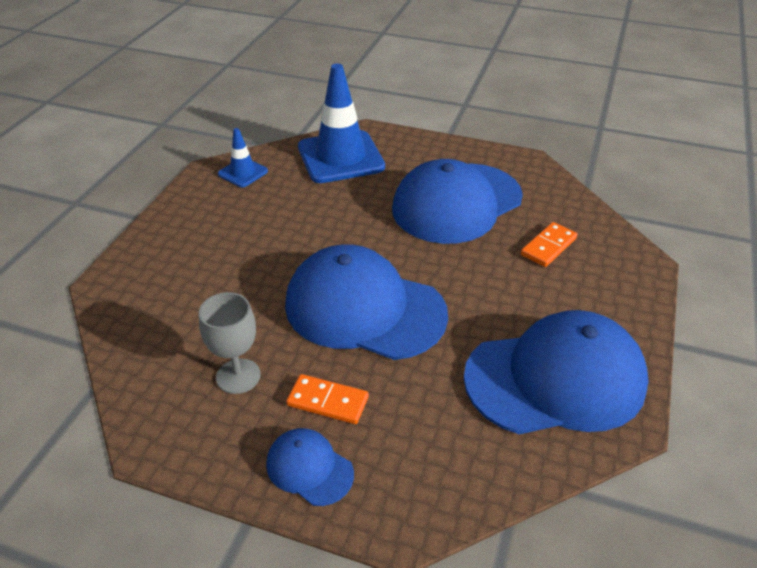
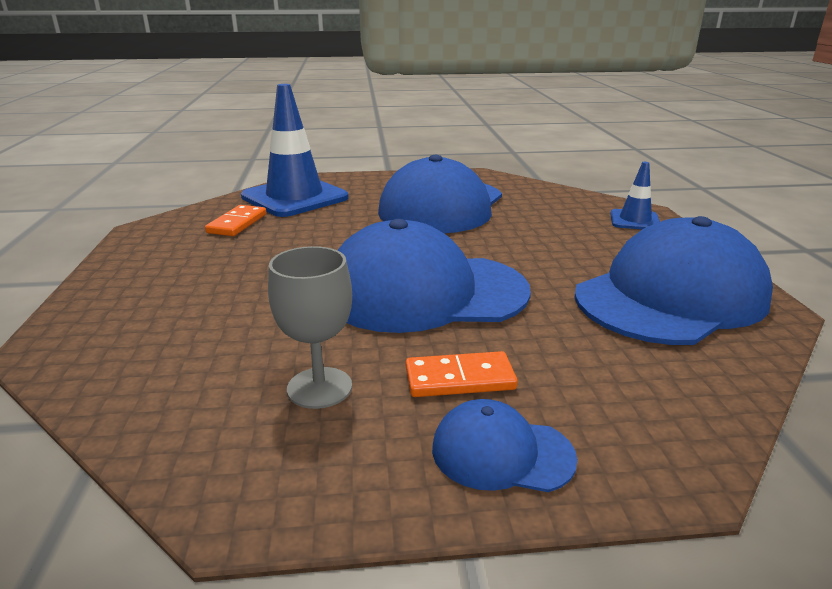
camera: 25 degrees left, 15 degrees down
(243, 173) = (189, 223): blue traffic cone -> blue traffic cone (634, 220)
(548, 246) = (555, 216): orange domino -> orange domino (237, 223)

